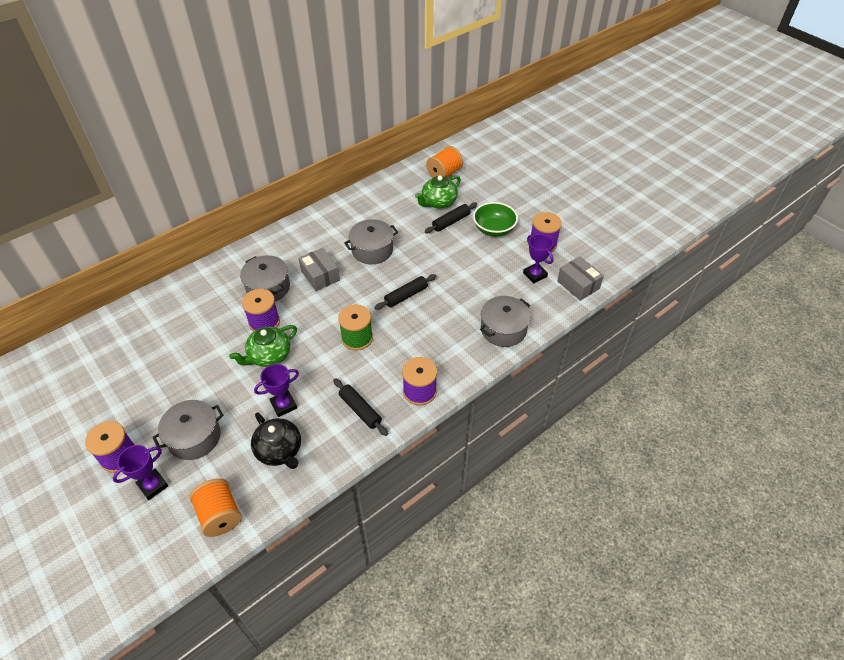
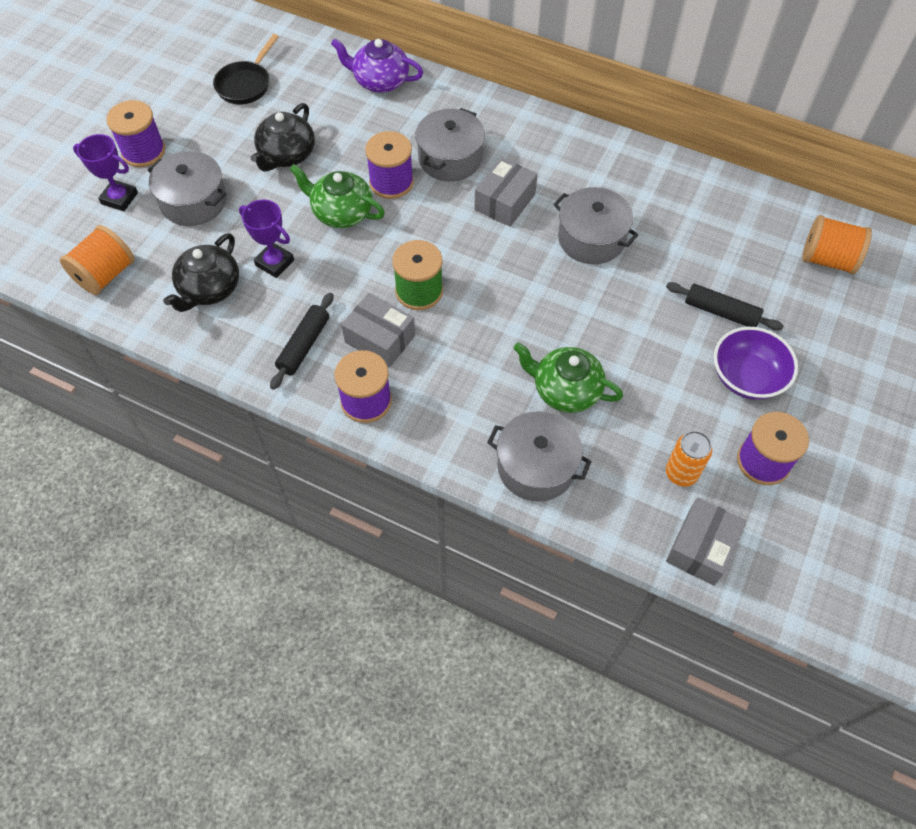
camera: 65 degrees right, 10 degrees up
(110, 372) = (246, 84): none -> black pan
(175, 298) = (380, 81): none -> purple teapot
(196, 369) = (286, 155): none -> black teapot
(379, 369) = (380, 339): none -> grey box
(406, 296) = (528, 315): black rolling pin -> none
(438, 202) = (753, 278): green teapot -> green teapot (565, 390)
(494, 229) = (747, 377): green bowl -> purple bowl
(535, 275) = (681, 473): purple trophy -> orange can

